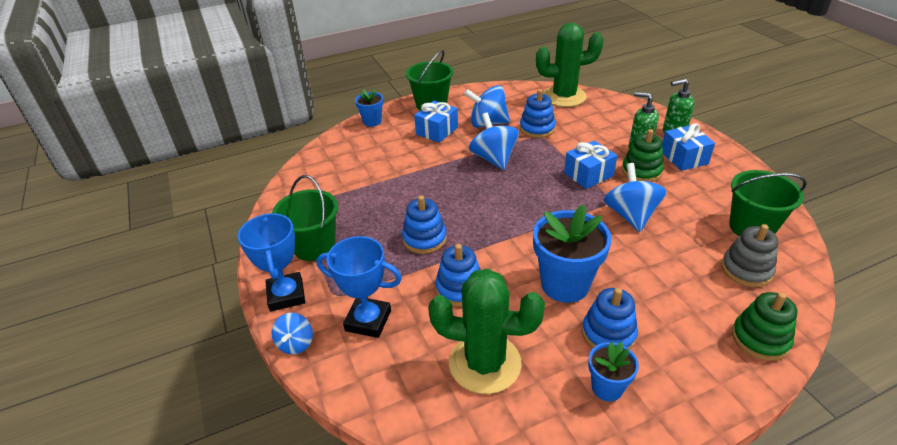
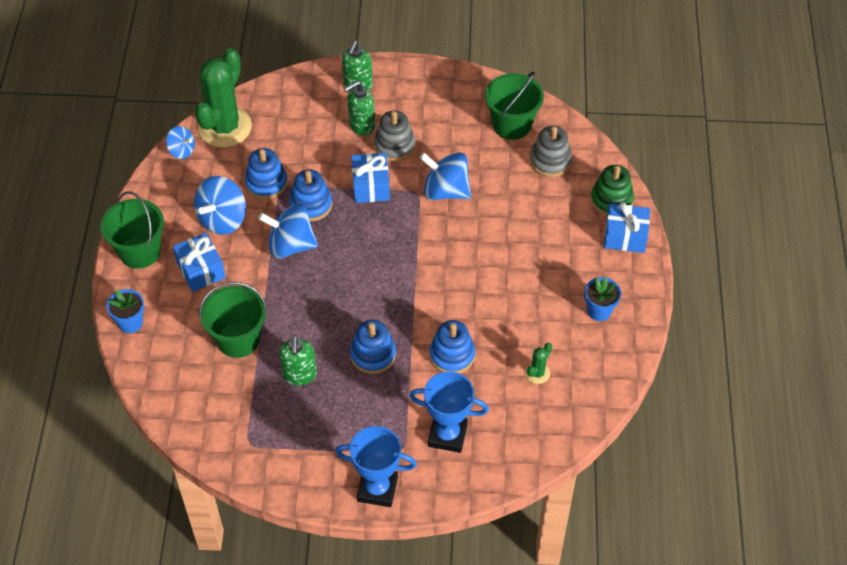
camera: 65 degrees left, 15 degrees up
(295, 343) = (441, 496): blue spinning top -> blue spinning top (182, 151)
(314, 246) = (323, 448): green bucket -> green bucket (238, 339)
(368, 320) = (447, 435): blue trophy -> blue trophy turned 60 degrees clockwise
(377, 207) = (299, 375): none -> green soap dispenser
(485, 363) = (537, 373): green cactus -> green cactus, size x0.41
(565, 284) = (493, 281): blue flower pot -> none
(608, 333) = (556, 282): blue stacking toy -> blue stacking toy (311, 204)
(641, 171) = (394, 146): green stacking toy -> grey stacking toy
(684, 158) = (398, 104): blue gift -> blue gift (625, 236)

